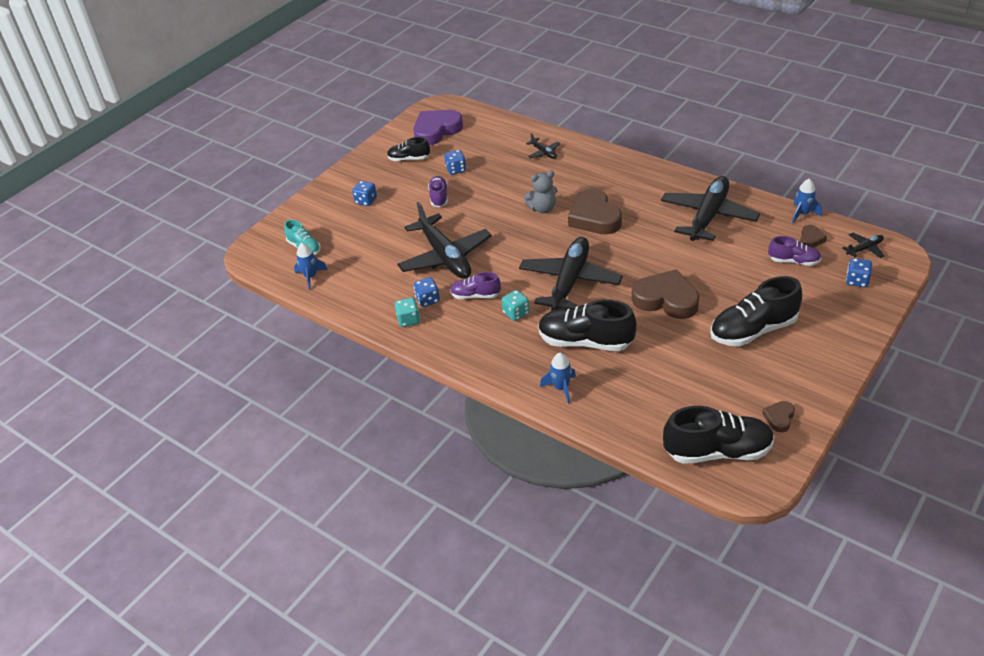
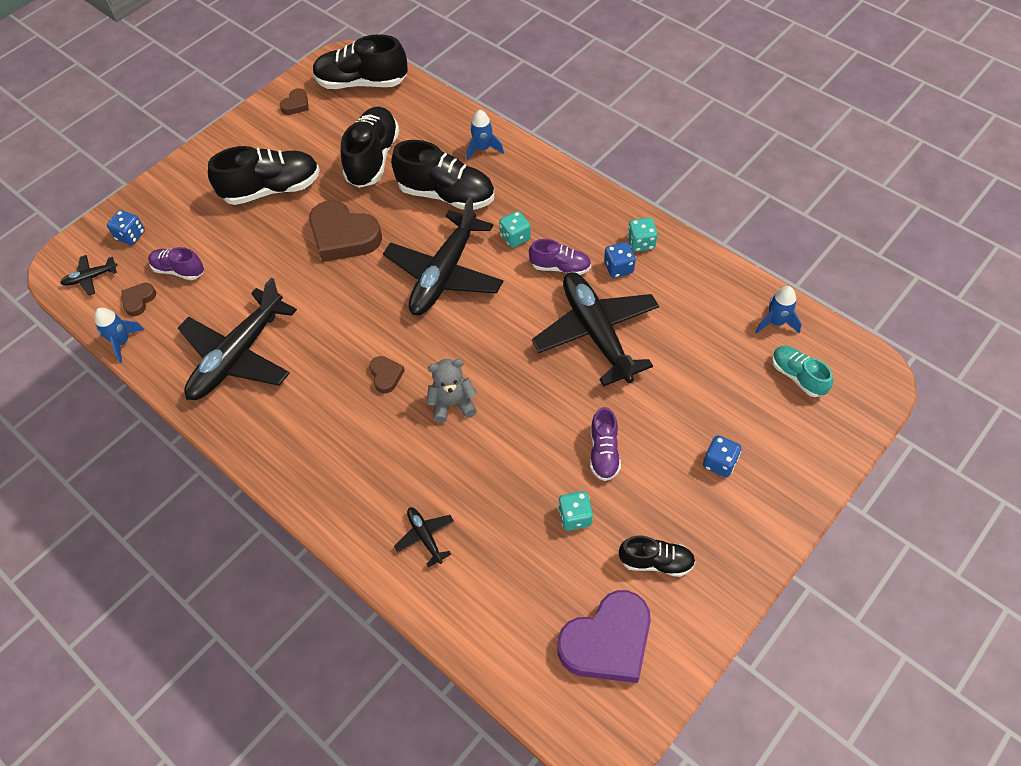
camera: 175 degrees left, 15 degrees up
(456, 170) = (575, 517): blue dice -> turquoise dice
(594, 217) = (386, 376): brown heart -> brown heart, size x0.47
(668, 368) = (373, 158): none -> black shoe

